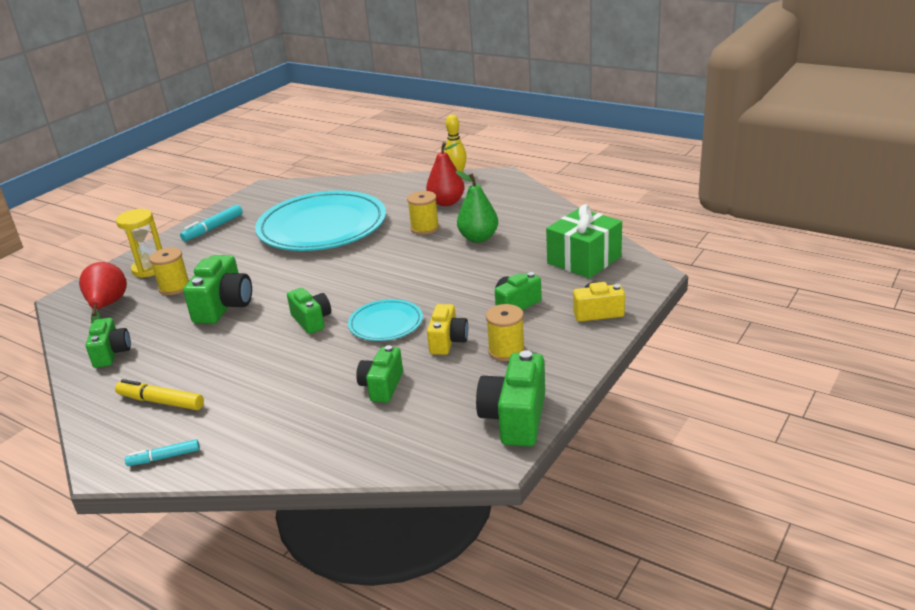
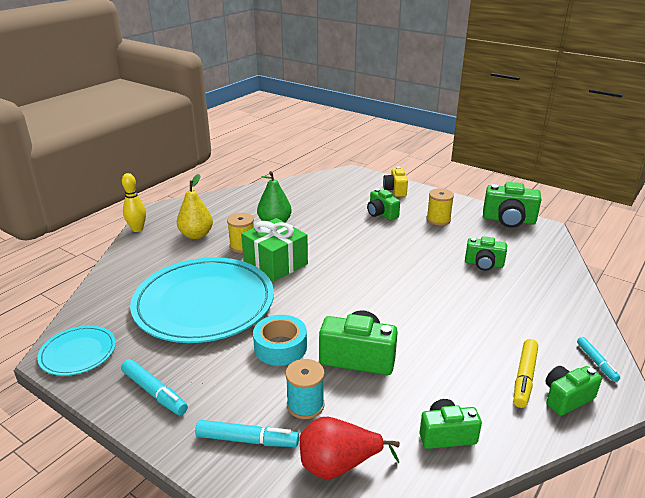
camera: 90 degrees left, 0 degrees up
(149, 269) = (247, 440): yellow hourglass -> turquoise marker
(174, 287) = (305, 405): yellow spool -> turquoise spool
(250, 268) = (280, 347): none -> turquoise tape
(312, 321) = (392, 300): green camera -> green camera (566, 398)
(386, 323) = (400, 263): turquoise plate -> turquoise plate (78, 353)
(446, 202) = (196, 235): red pear -> yellow pear
(448, 341) = (426, 239): yellow camera -> none
(584, 260) = (326, 189): green gift -> green gift (275, 263)

